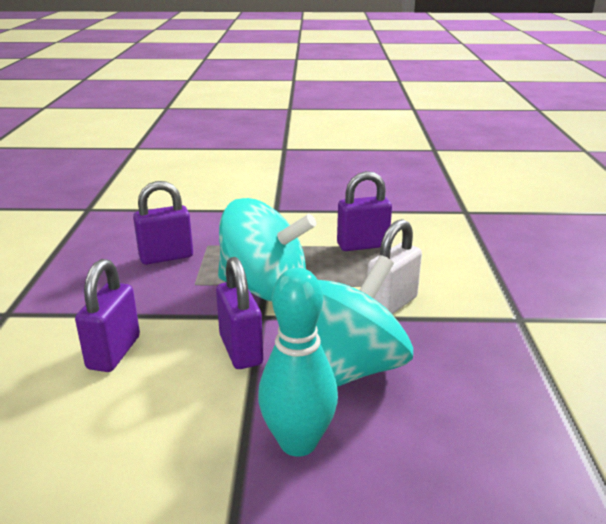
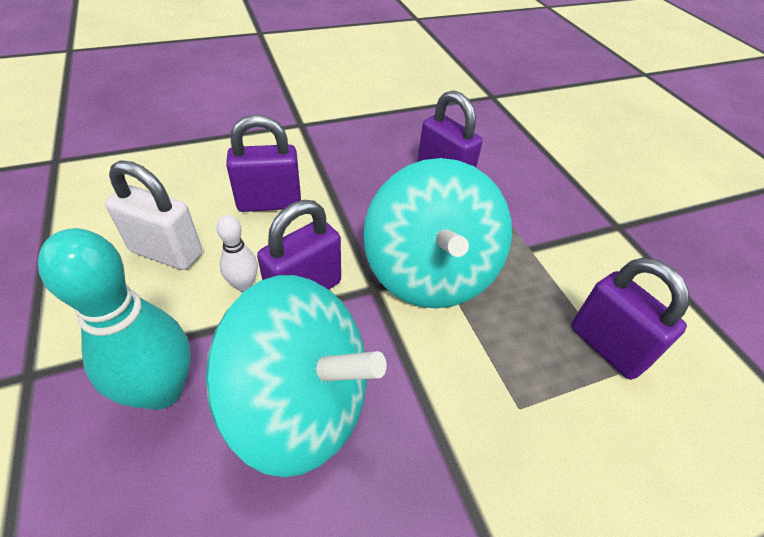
camera: 65 degrees right, 20 degrees up
(210, 382) = (243, 284): none -> white bowling pin
(391, 304) = (472, 423): white padlock -> white padlock (166, 252)

